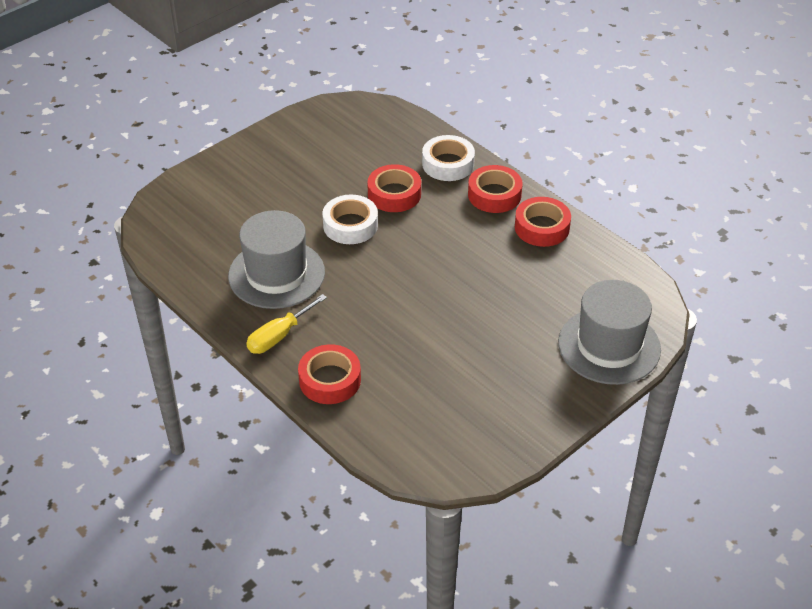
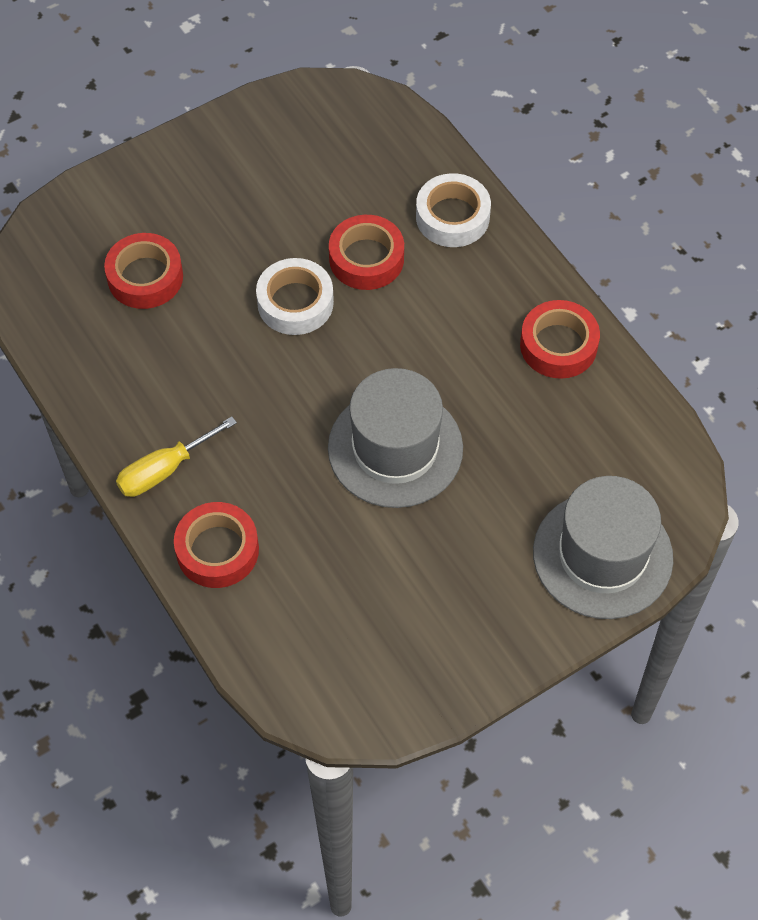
camera: 10 degrees right, 15 degrees up
(276, 274) = (180, 369): grey hat -> grey hat (395, 448)
(494, 195) = (505, 280): red tape -> red tape (145, 277)

